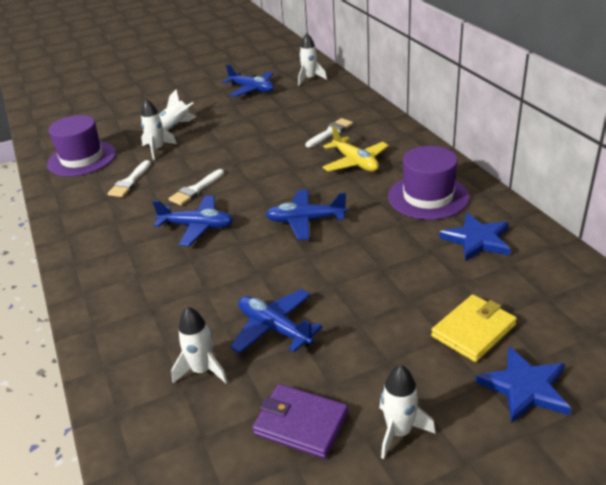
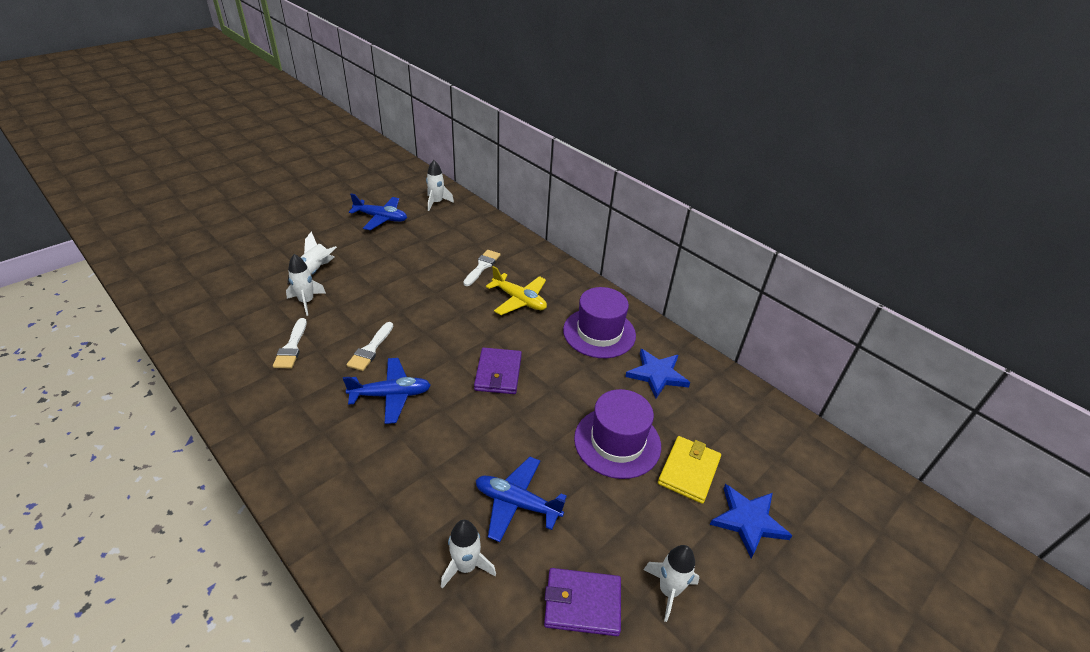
camera: 25 degrees left, 5 degrees up
(82, 159) = (220, 322): purple hat -> purple hat (617, 442)
(305, 220) = (498, 373): blue plane -> purple wallet

